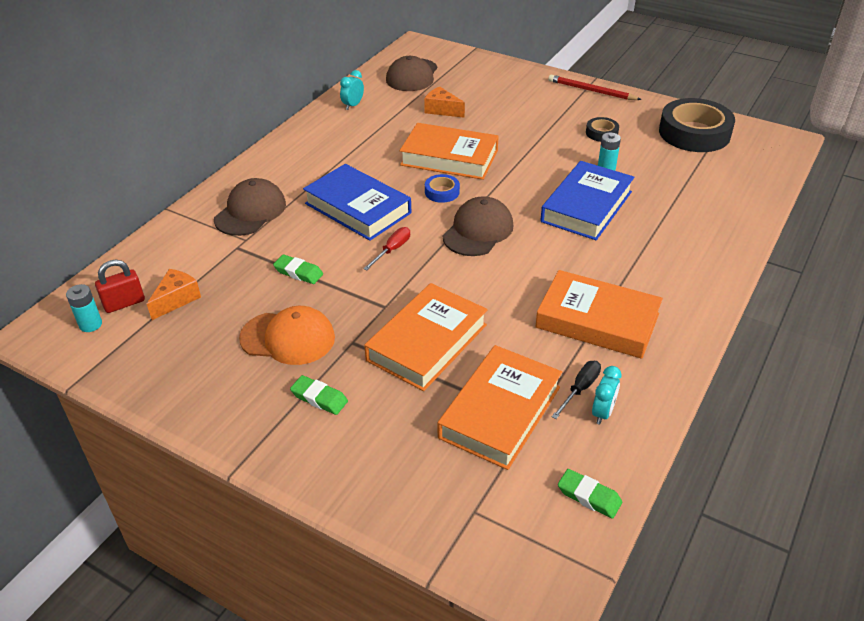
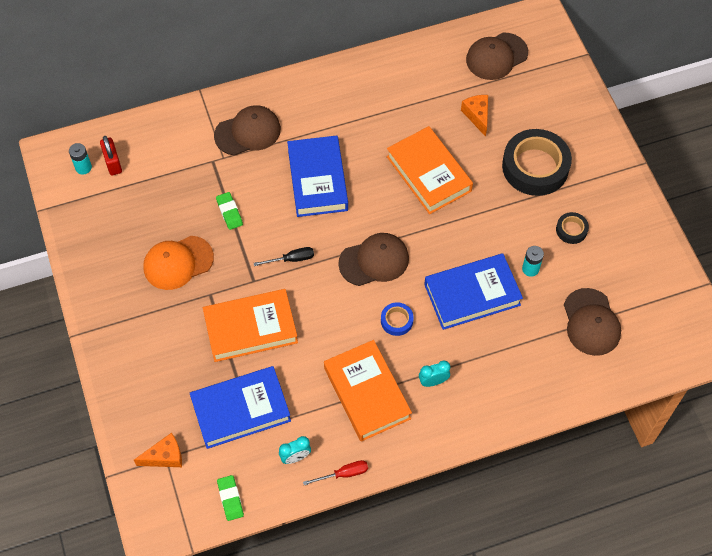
camera: 40 degrees right, 20 degrees up
(124, 303) = (113, 163): red padlock -> red padlock turned 60 degrees clockwise
(176, 299) = (143, 182): orange cheese -> orange cheese (165, 457)
(288, 338) = (178, 263): orange cap -> orange cap turned 105 degrees clockwise
(319, 398) = (156, 321): green eraser -> none
(353, 105) = (416, 63): turquoise clock -> turquoise clock (433, 381)
(392, 250) = (303, 236): red screwdriver -> red screwdriver (343, 474)
(442, 192) = (388, 205): blue tape -> blue tape (396, 321)
(500, 412) = (241, 410): orange book -> blue book
(580, 389) = (301, 432): black screwdriver -> black screwdriver (291, 259)
(591, 91) = (621, 176): red pencil -> none
(694, 133) = (645, 283): black tape -> black tape (535, 167)
(694, 173) = (591, 322): none -> brown cap

